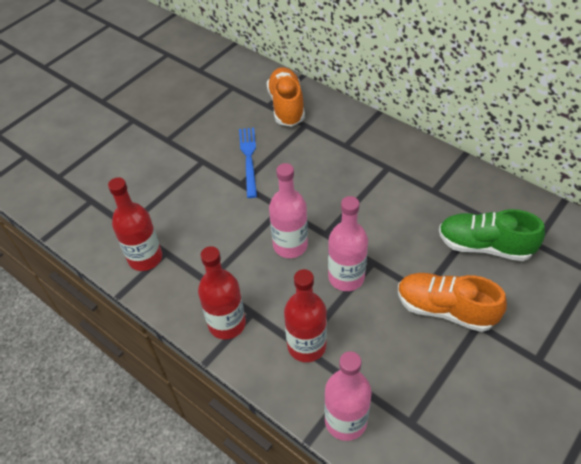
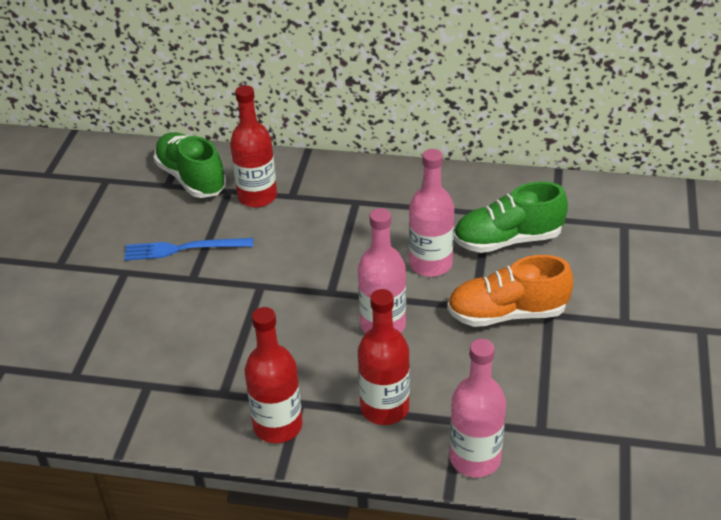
camera: 30 degrees left, 10 degrees down
(145, 258) = (125, 401): red bottle -> red bottle (257, 196)
(249, 158) = (183, 249): blue fork -> blue fork turned 60 degrees counterclockwise
(286, 106) = (191, 178): orange shoe -> green shoe
(290, 245) = (297, 319): pink bottle -> pink bottle (430, 264)

